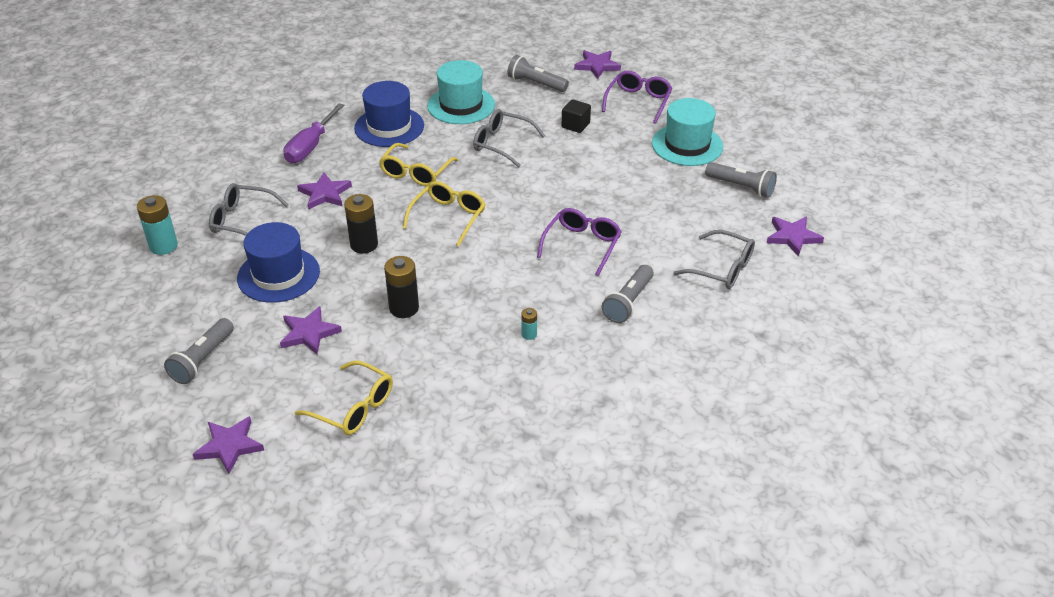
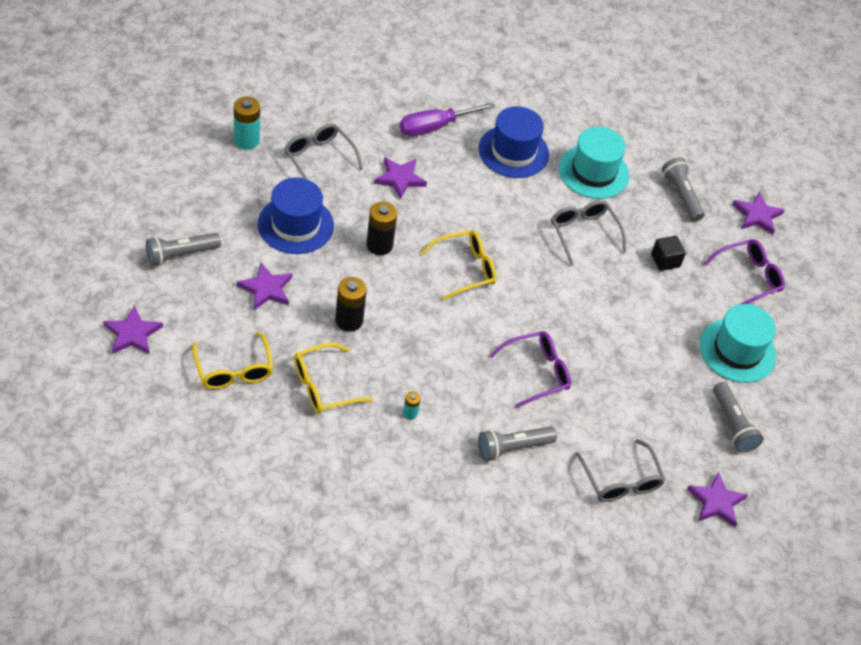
camera: 35 degrees right, 10 degrees up
(416, 172) = (487, 210): yellow glasses -> yellow glasses (324, 386)

